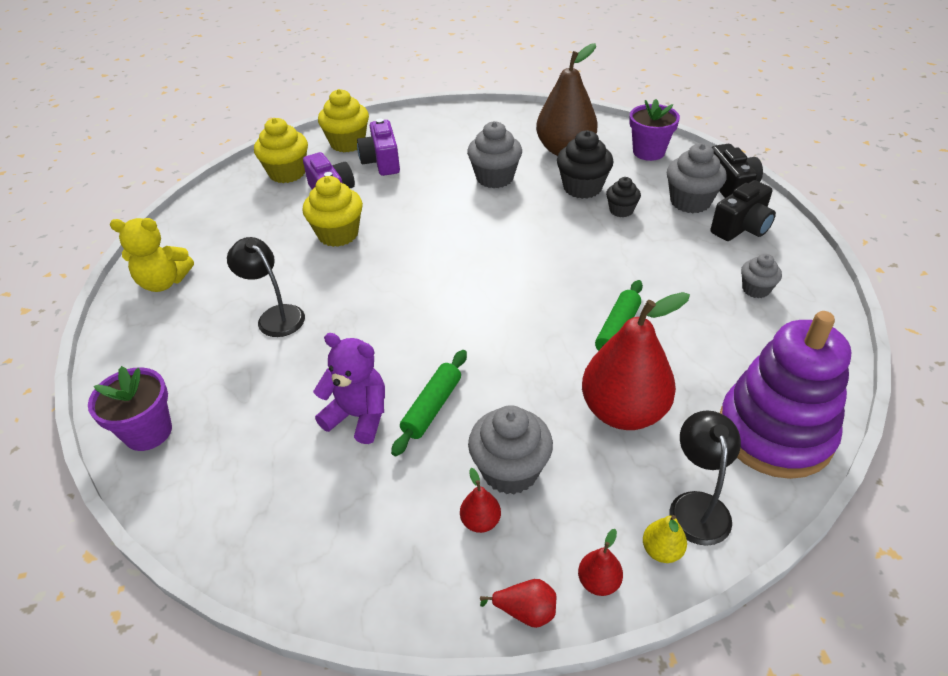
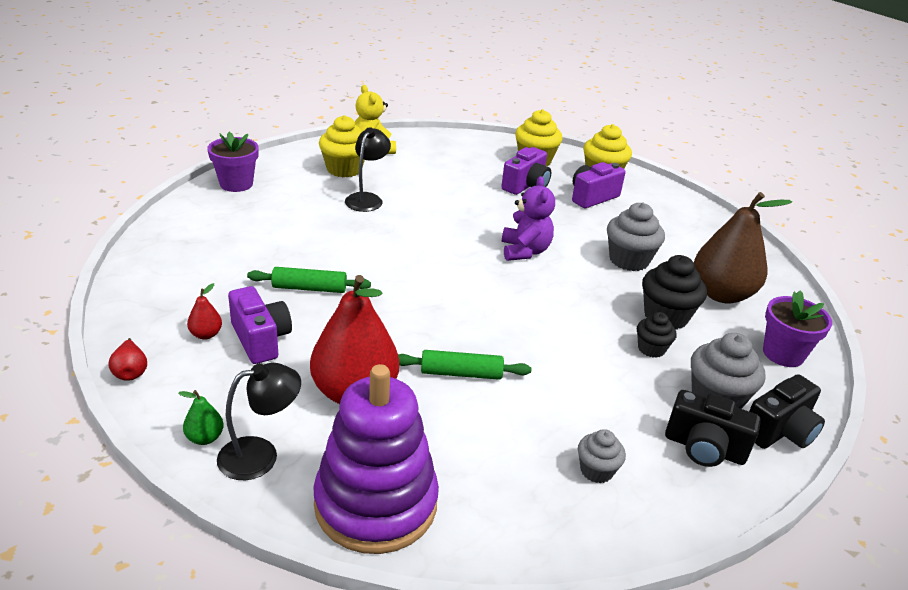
camera: 60 degrees right, 10 degrees down
(338, 234) = (478, 201): yellow cupcake -> yellow cupcake (344, 169)
(358, 416) = (285, 257): purple teddy bear -> purple teddy bear (524, 251)
(510, 470) = (260, 339): grey cupcake -> purple camera
(598, 582) = (165, 405): red pear -> none
(661, 550) = (205, 438): yellow pear -> green pear

